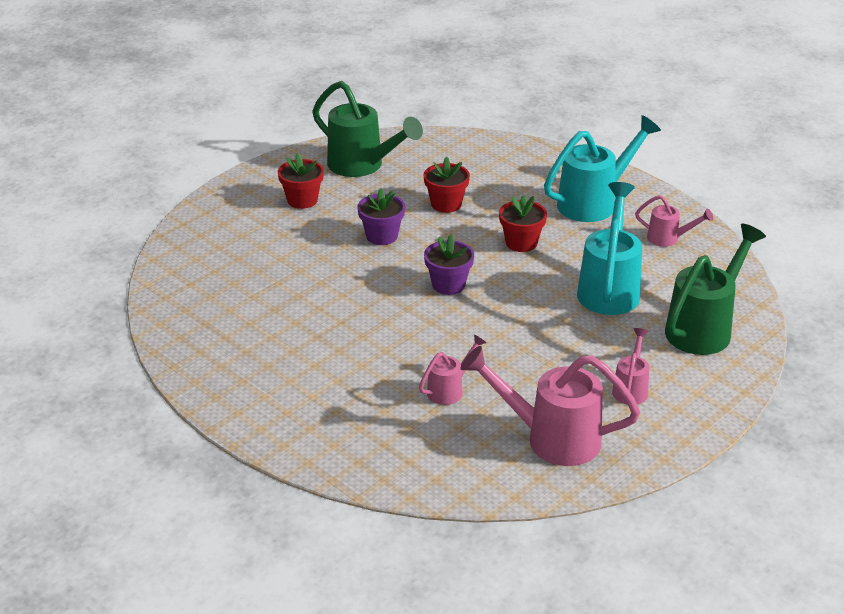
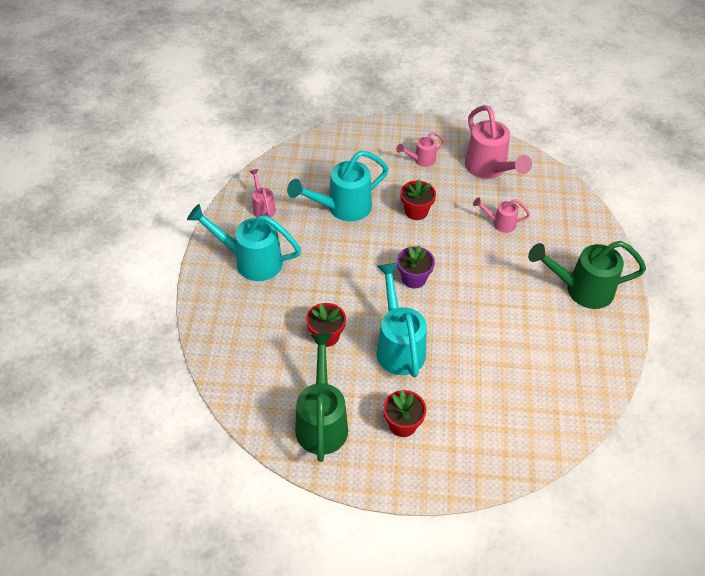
camera: 130 degrees left, 15 degrees up
(382, 236) = (398, 345): purple flower pot -> turquoise watering can
(521, 243) = (334, 270): red flower pot -> red flower pot (416, 211)
(704, 328) = (340, 156): green watering can -> green watering can (581, 289)

